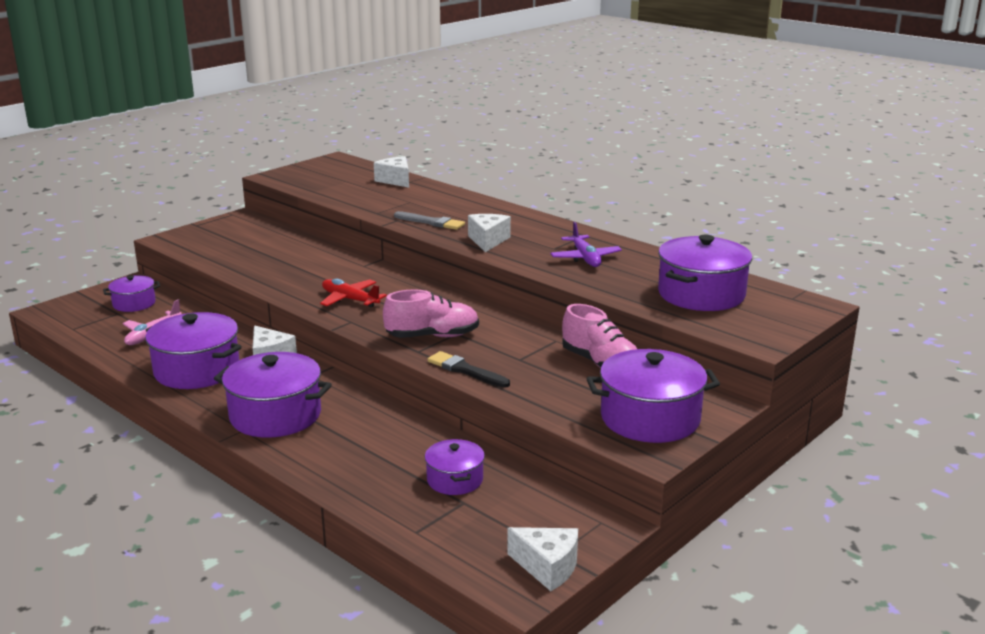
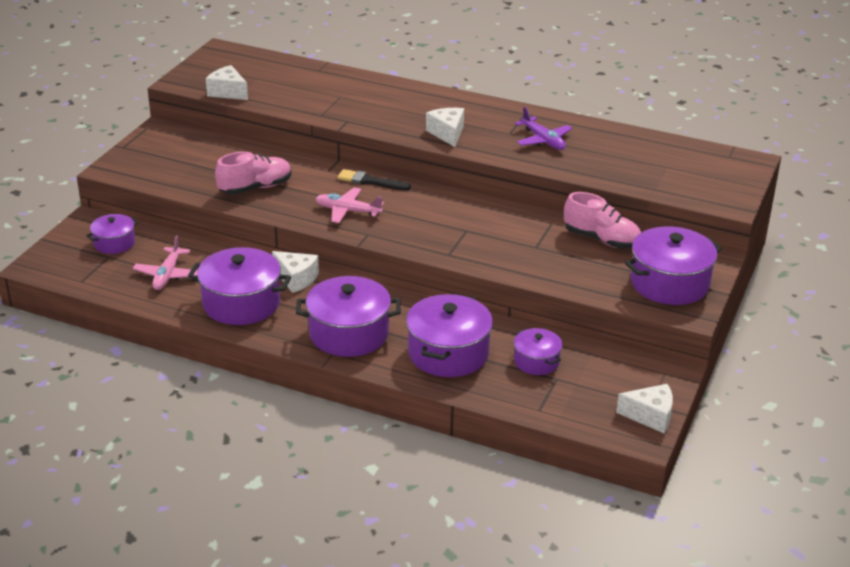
camera: 20 degrees left, 10 degrees up
(350, 300) = (347, 211): red plane -> pink plane
(395, 180) = (304, 71): white cheese -> white cheese (228, 92)
(431, 222) = (380, 119): grey brush -> none
(432, 336) = (449, 237): pink shoe -> pink shoe (255, 188)
(465, 370) = (501, 266): black brush -> black brush (370, 181)
(701, 294) = (659, 164): purple pot -> purple pot (448, 353)

